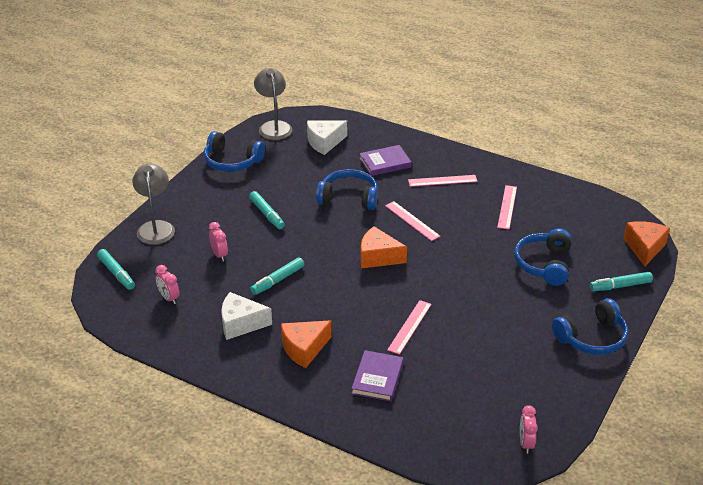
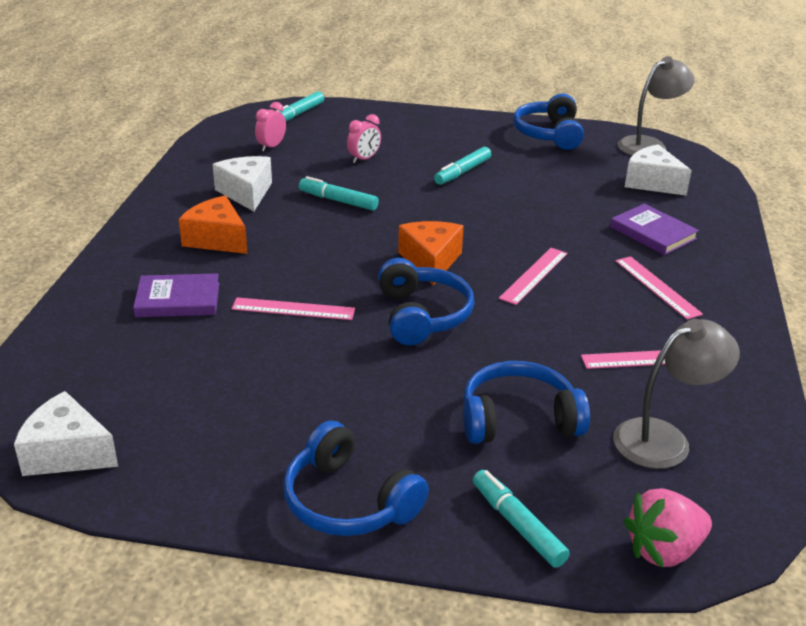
camera: 70 degrees right, 5 degrees down
(156, 227) = (389, 118): grey lamp -> grey lamp (664, 439)
(349, 198) = (544, 219): blue headphones -> blue headphones (422, 315)
(526, 443) = (67, 453): pink clock -> white cheese
(644, 248) = (664, 550): orange cheese -> pink strawberry

